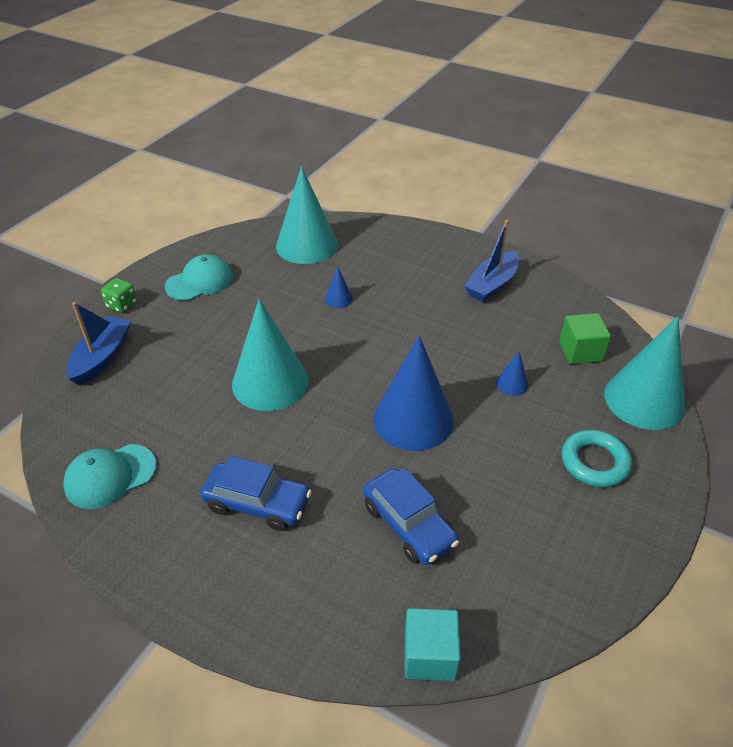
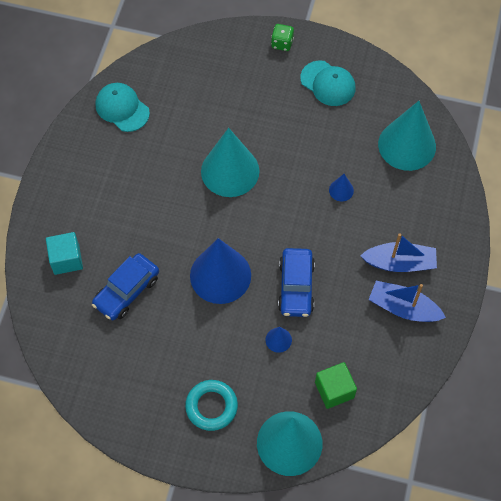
camera: 75 degrees right, 20 degrees up
(102, 357) = (223, 56): blue boat -> blue boat (399, 263)
(257, 503) = (122, 198): blue car -> blue car (296, 287)
(429, 655) = (39, 320): turquoise cube -> turquoise cube (66, 259)

